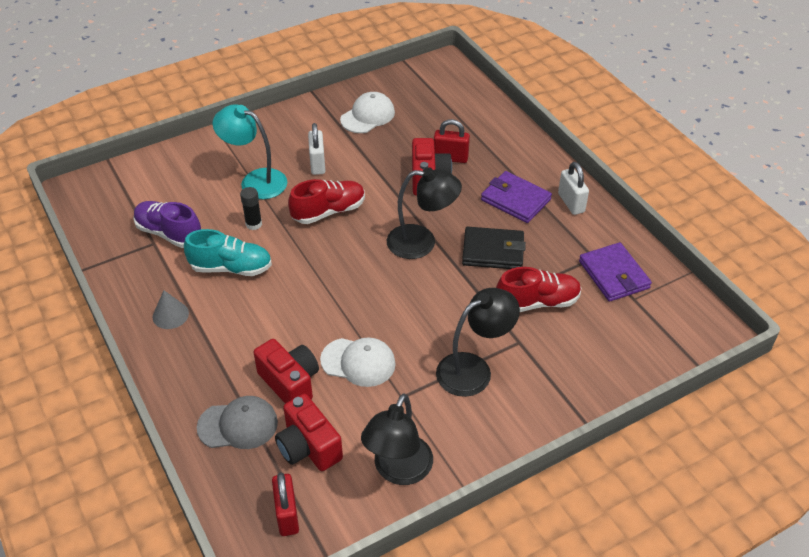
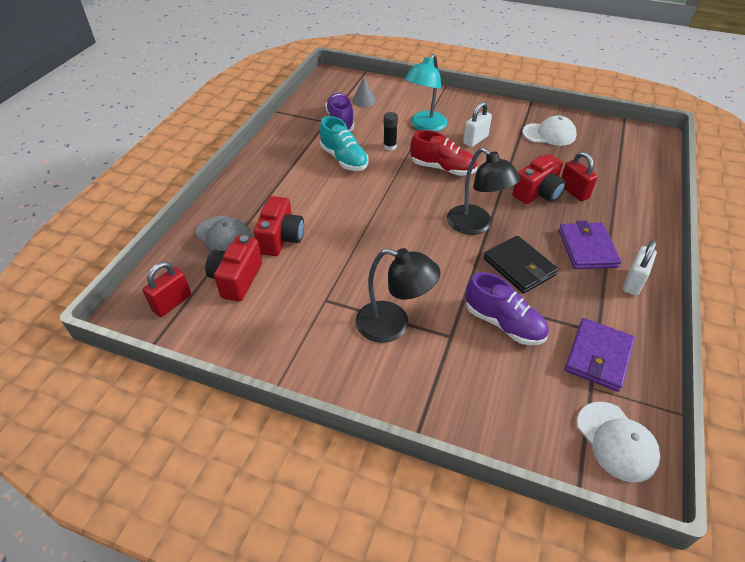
camera: 50 degrees right, 0 degrees up
(170, 315) = (280, 159): grey cone -> grey cone (364, 100)
(255, 181) = (424, 126): turquoise lamp -> turquoise lamp turned 135 degrees counterclockwise
(358, 362) = (332, 259): white cap -> white cap (616, 441)
(398, 471) = (258, 338): black lamp -> none
(537, 302) = (503, 323): red shoe -> purple shoe

